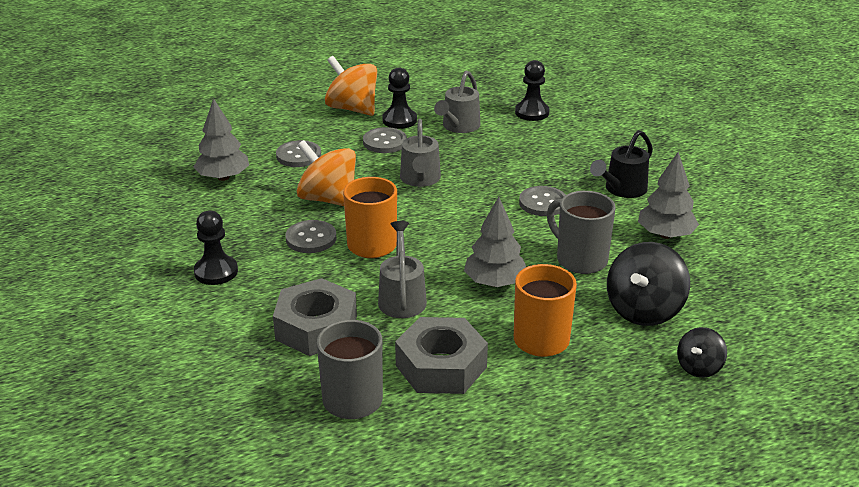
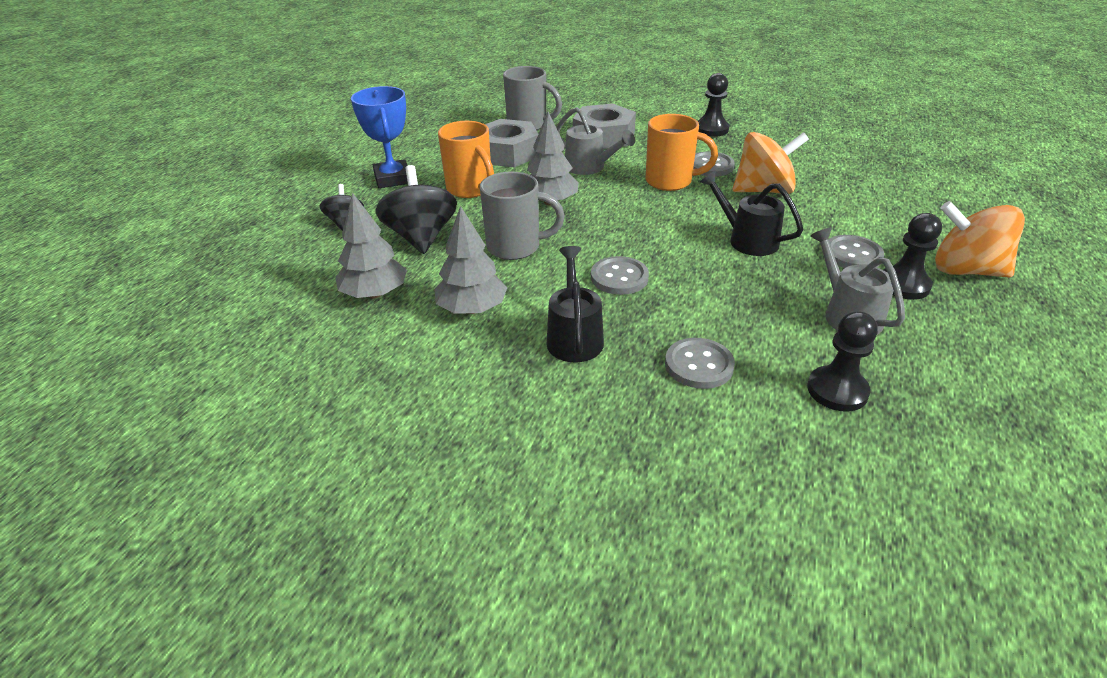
camera: 135 degrees right, 5 degrees up
(223, 177) = (856, 166): grey tree -> grey tree (374, 294)
(298, 156) = (866, 205): grey button -> grey button (699, 365)
(352, 109) = (966, 270): orange spinning top -> orange spinning top turned 150 degrees counterclockwise
(420, 180) = (746, 239): grey watering can -> black watering can
(601, 403) = (392, 179): none -> blue trophy

